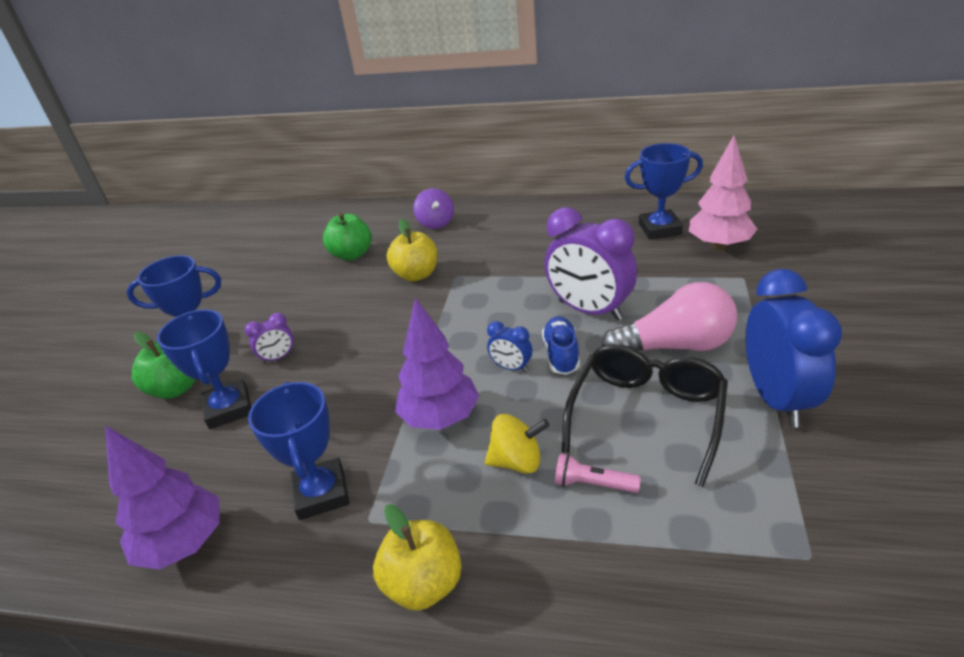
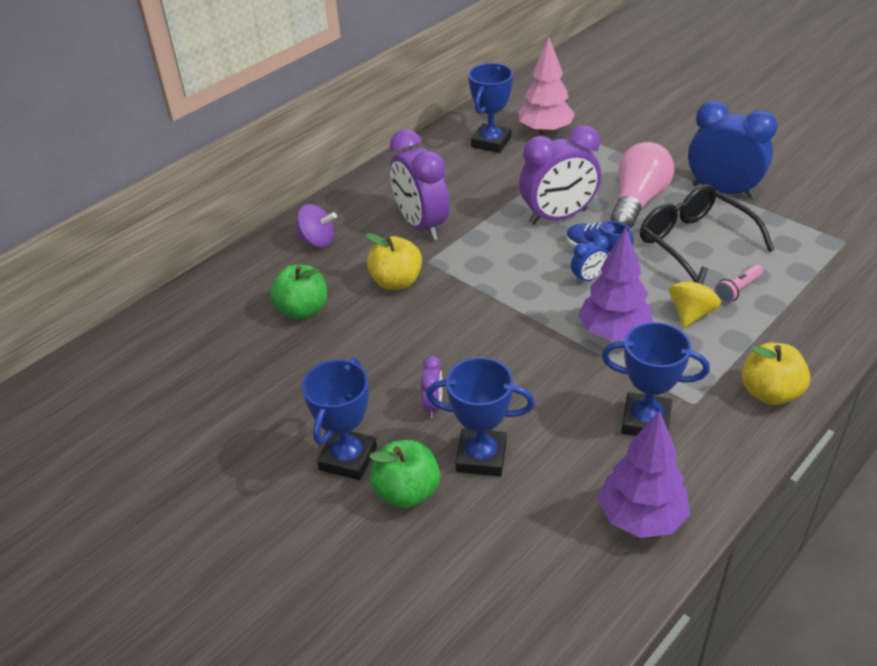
camera: 60 degrees left, 5 degrees up
(499, 252) = (421, 225): none -> purple clock

